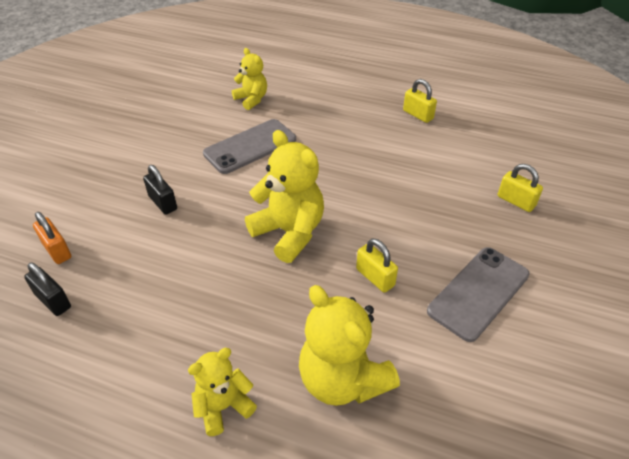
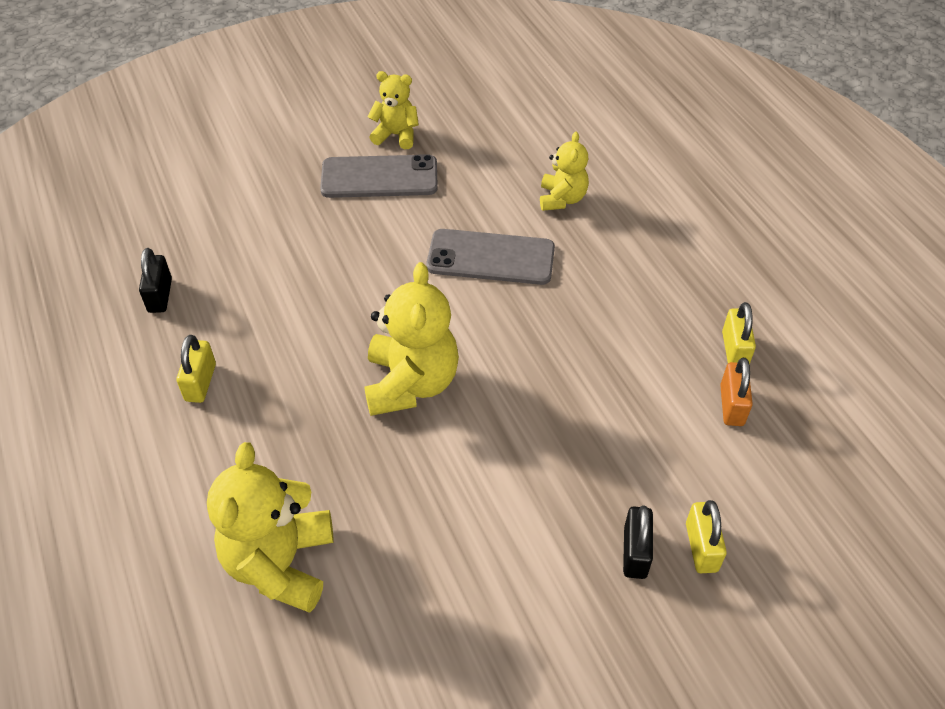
camera: 45 degrees right, 5 degrees up
(57, 250) = (210, 248): orange padlock -> orange padlock (731, 405)
(163, 203) = (339, 263): black padlock -> black padlock (635, 552)
(223, 406) = (171, 497): yellow teddy bear -> yellow teddy bear (396, 135)
(375, 277) = (430, 497): yellow padlock -> yellow padlock (200, 382)
(478, 292) = (509, 603): grey phone -> grey phone (379, 177)

